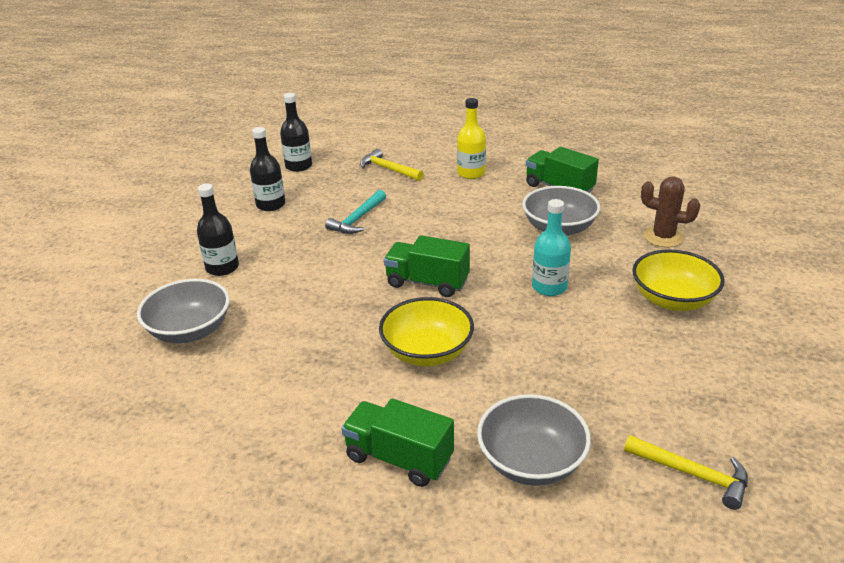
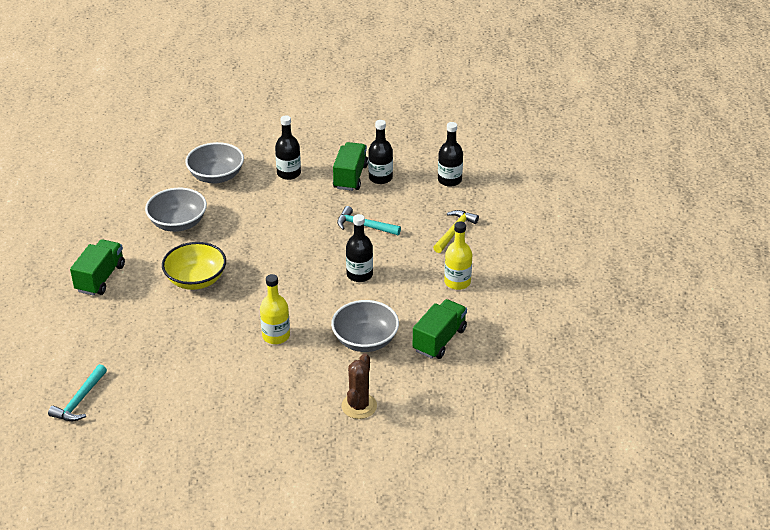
camera: 80 degrees right, 5 degrees up
(427, 283) = (277, 272): green truck -> green truck (350, 177)
(446, 226) = (359, 274): none -> black bottle
(531, 461) = (94, 331): grey bowl -> grey bowl (178, 223)
(549, 287) = (276, 336): turquoise bottle -> yellow bottle
(672, 300) = (263, 405): yellow bowl -> none
(692, 474) = (80, 400): yellow hammer -> turquoise hammer

